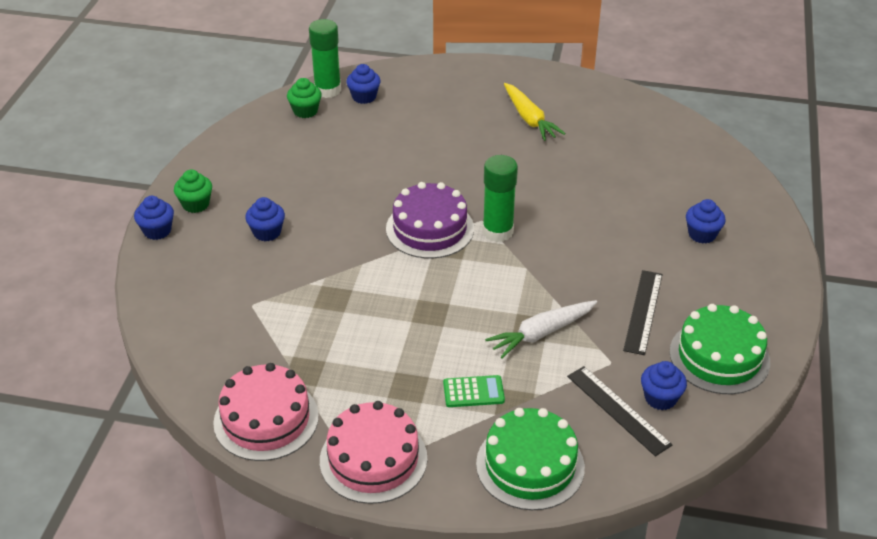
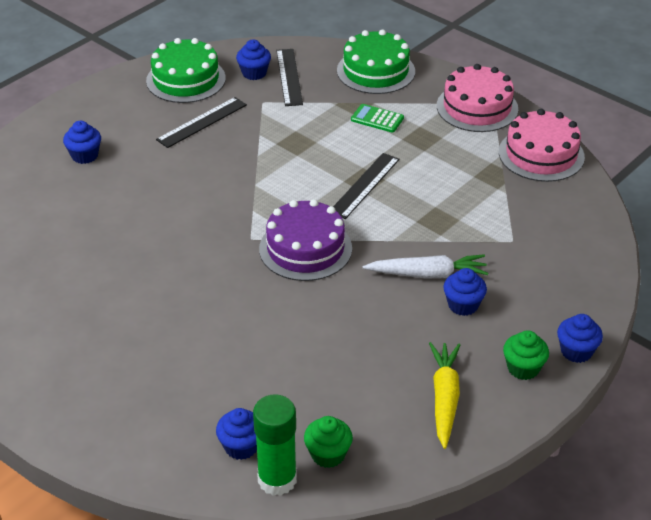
camera: 150 degrees left, 0 degrees up
(426, 306) = (364, 185): none -> black ruler
(497, 231) = (248, 222): green glue stick -> none
(529, 119) = (90, 330): yellow carrot -> yellow carrot (444, 398)
(541, 333) = (293, 135): white carrot -> white carrot (428, 274)

